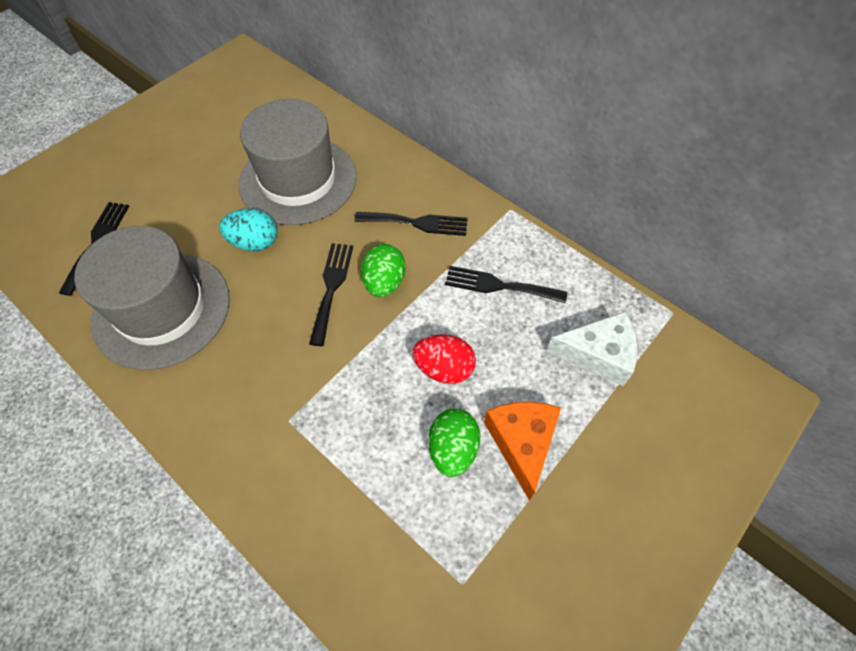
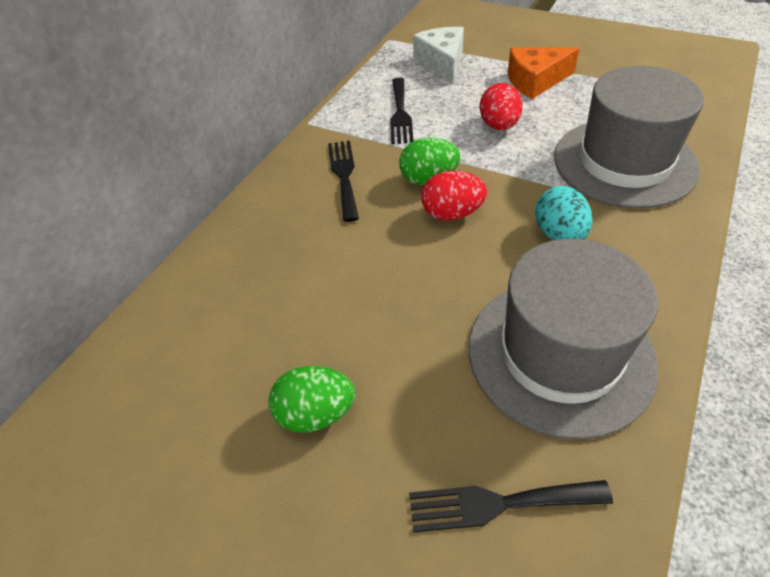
camera: 100 degrees left, 10 degrees down
(254, 243) = (420, 299): turquoise egg -> turquoise egg (559, 234)
(298, 180) = (303, 292): grey hat -> grey hat (624, 162)
(331, 287) = (452, 213): black fork -> red egg
(453, 449) = (564, 108): green egg -> green egg (316, 413)

